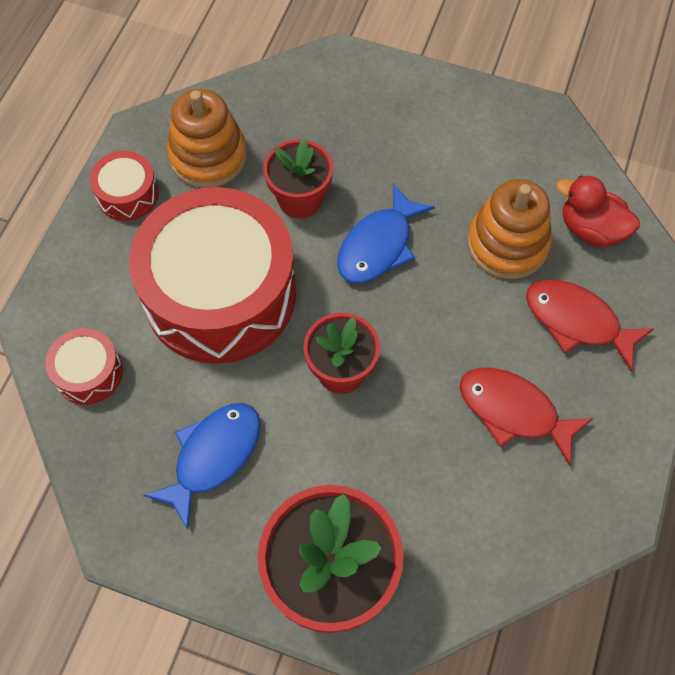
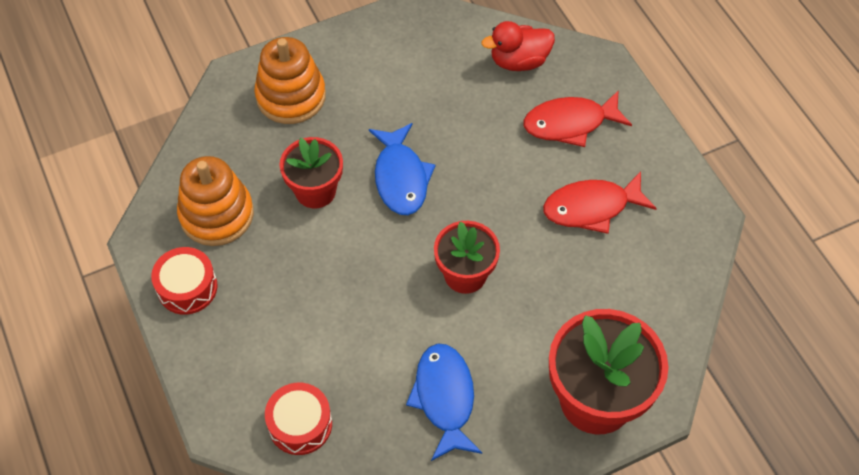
camera: 45 degrees left, 5 degrees down
(220, 294) = (331, 296): red drum -> none
(507, 244) = (479, 111): orange stacking toy -> orange stacking toy (291, 96)

